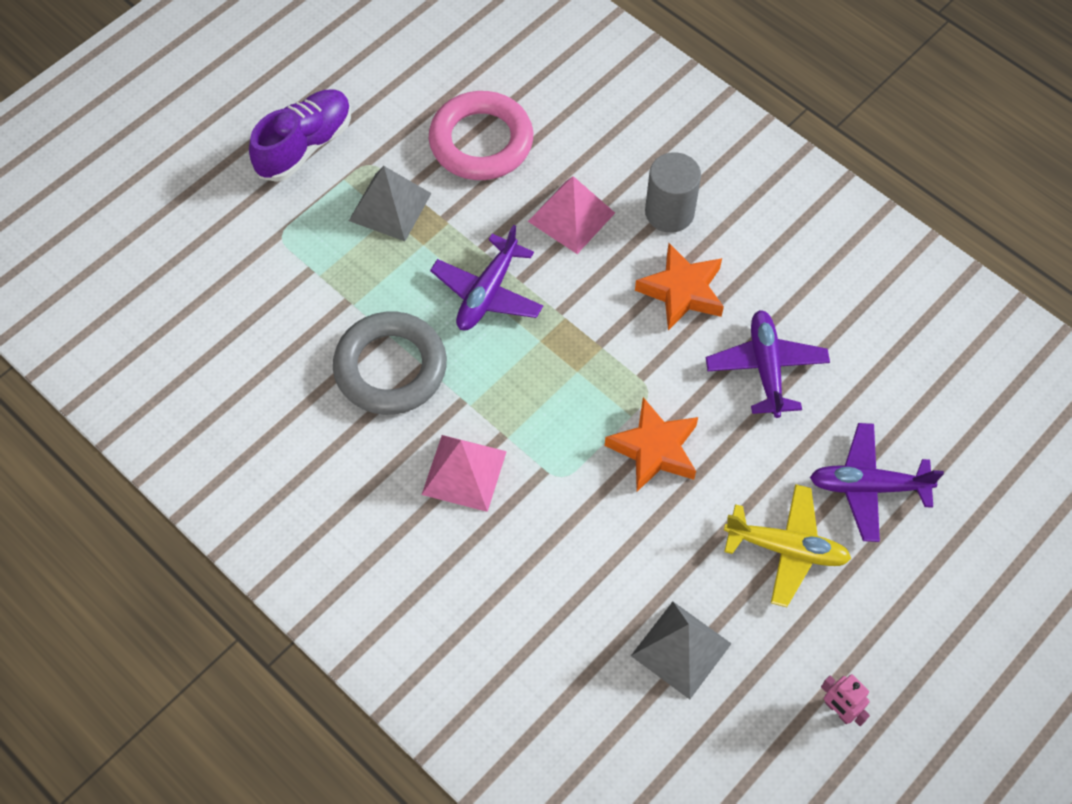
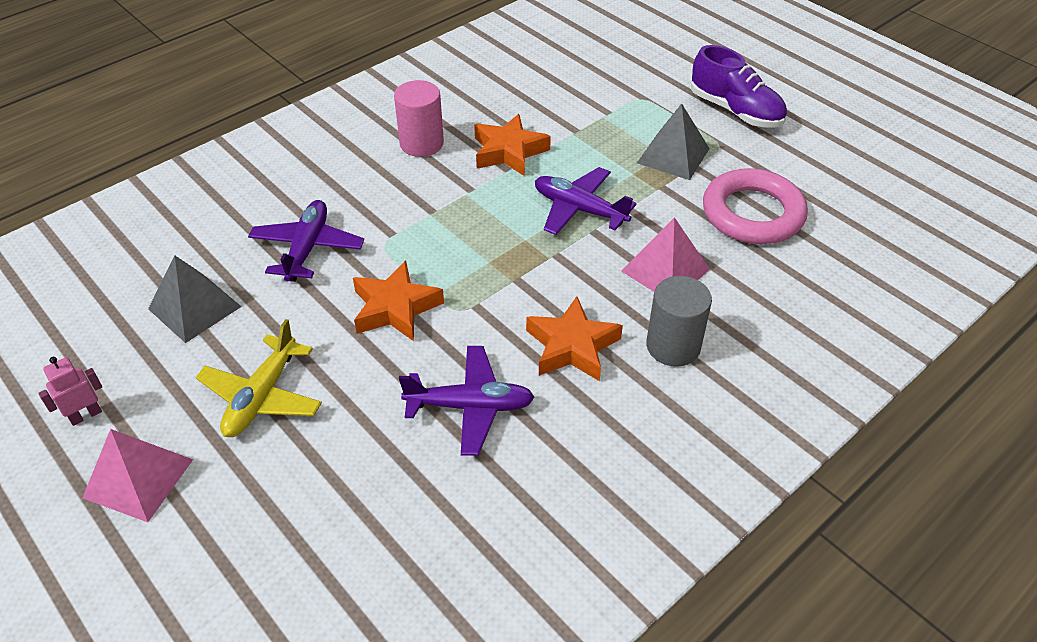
camera: 95 degrees right, 15 degrees down
(379, 464) = (421, 143): none -> pink cylinder
(390, 368) = (509, 151): grey ring -> orange star
(464, 472) = (402, 188): pink pyramid -> pink pyramid (138, 478)
(868, 486) = (308, 479): purple plane -> purple plane (307, 248)

